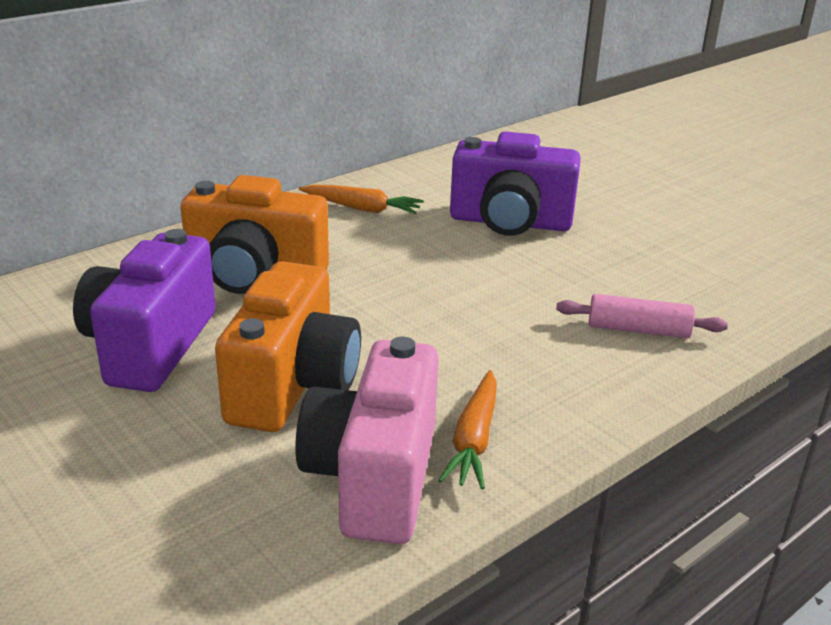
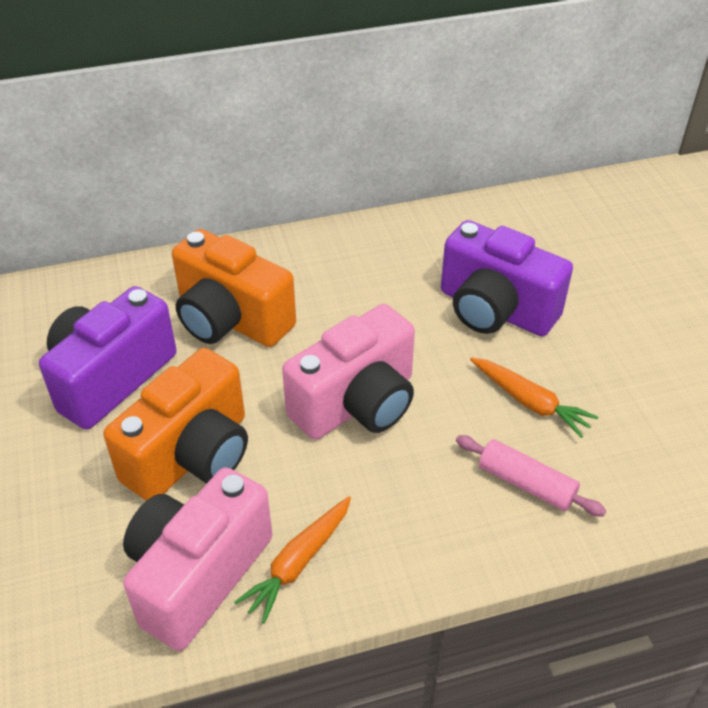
camera: 25 degrees right, 15 degrees up
(362, 208) = (368, 257): orange carrot -> orange carrot (530, 402)
(435, 310) = (357, 403): none -> pink camera

